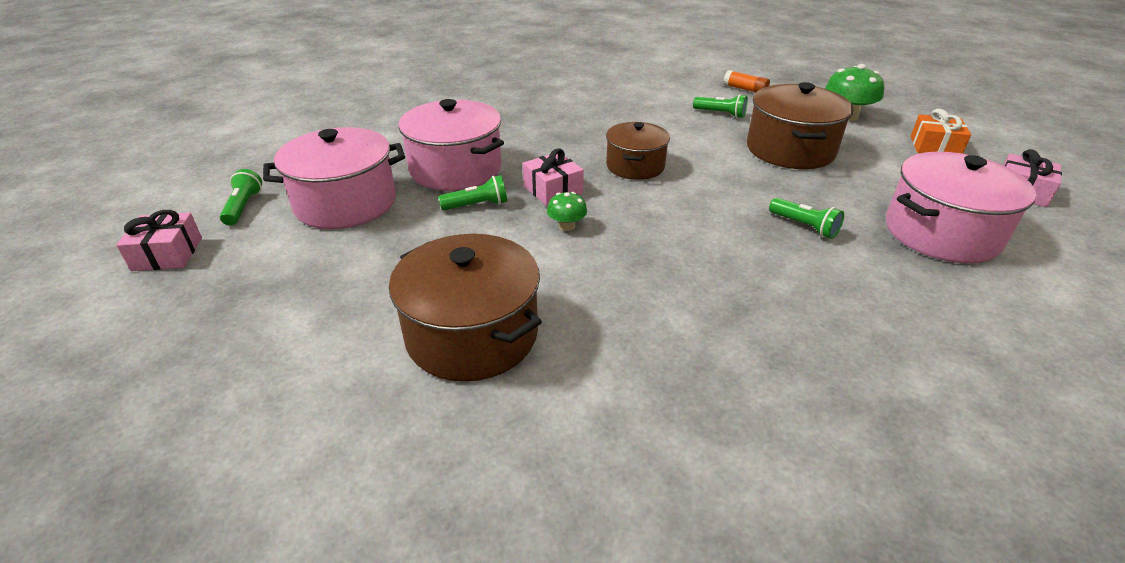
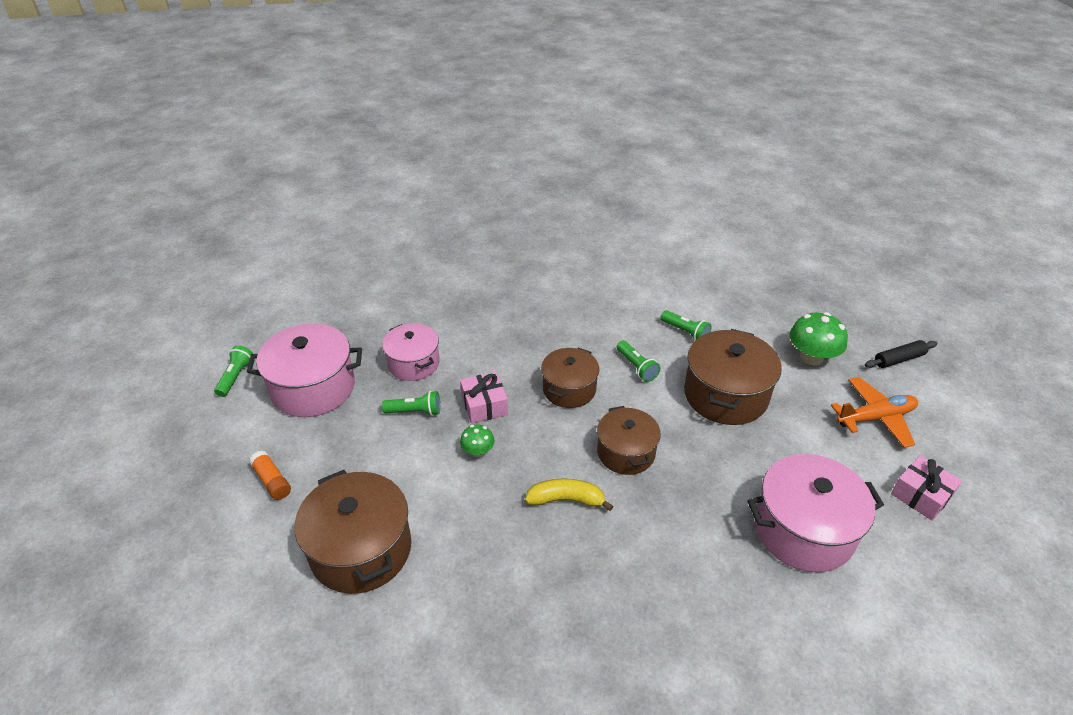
camera: 15 degrees right, 5 degrees up
(167, 254) = (172, 418): pink gift -> none
(456, 169) = (413, 363): pink pot -> pink pot, size x0.64
(689, 249) = (566, 500): none -> yellow banana
(725, 203) = (626, 452): none -> brown pot
(745, 89) = (729, 299): orange glue stick -> orange glue stick (272, 481)
(804, 226) = (681, 495): green flashlight -> green flashlight (636, 367)
(920, 108) = (898, 359): none -> black rolling pin
(934, 146) = (875, 417): orange gift -> orange plane

